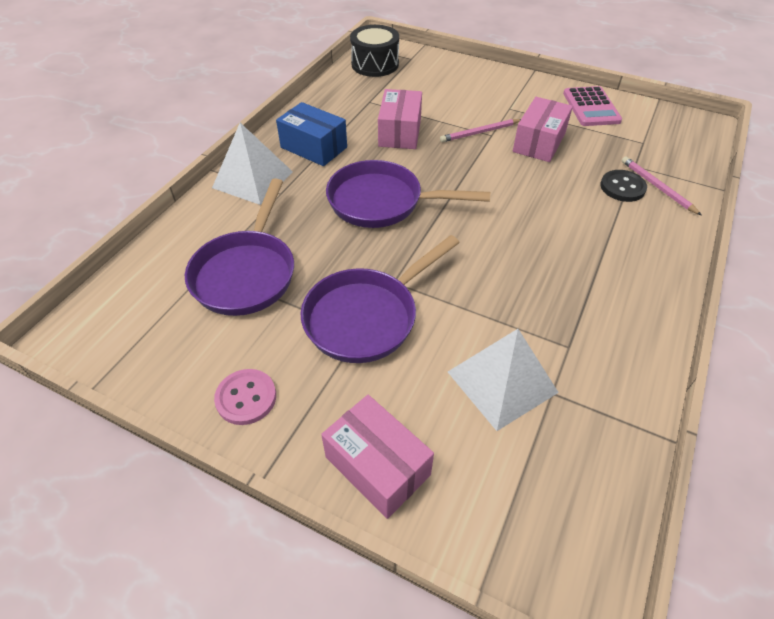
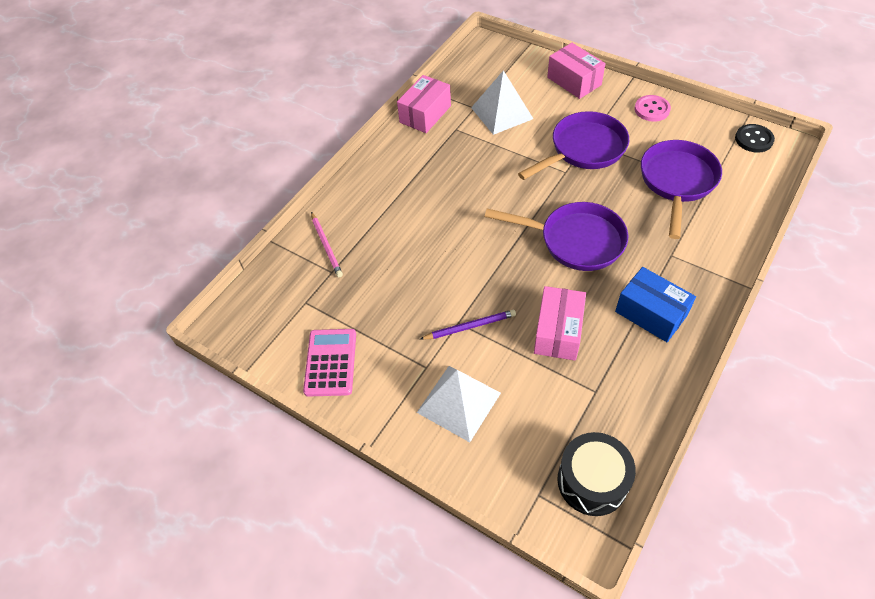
camera: 170 degrees left, 5 degrees up
(252, 179) = (703, 272): white pyramid -> white pyramid (459, 402)
(480, 132) = (470, 326): pink pencil -> purple pencil
(539, 142) = (411, 308): pink box -> pink box (425, 114)
(622, 187) = (357, 247): black button -> black button (753, 139)

